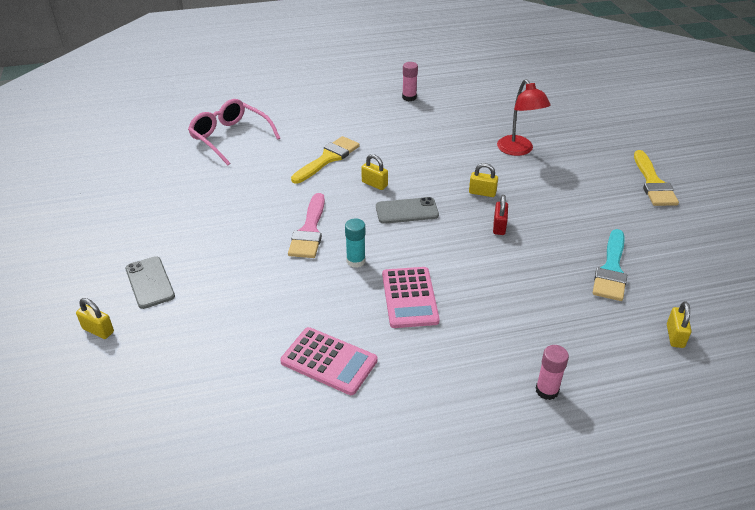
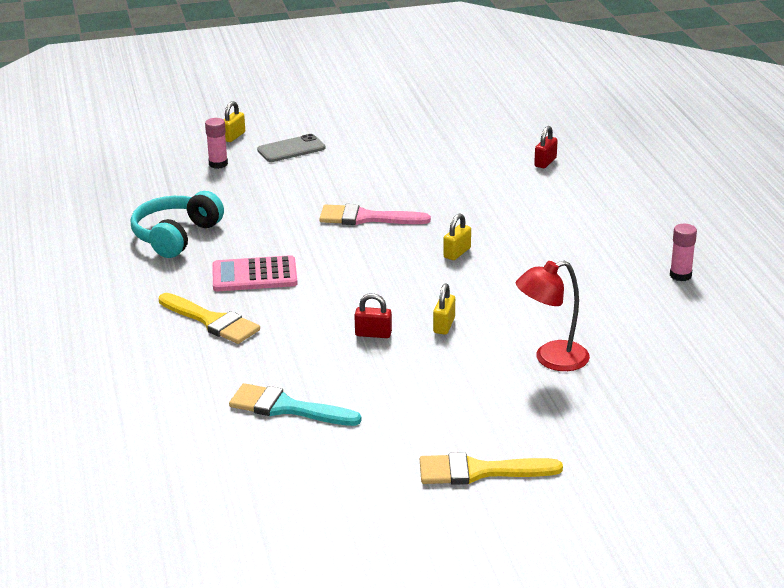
camera: 90 degrees right, 10 degrees down
(230, 137) = (545, 162): pink glasses -> red padlock
(327, 159) = (508, 222): yellow brush -> yellow brush (212, 321)
(329, 361) = (176, 236): pink calculator -> turquoise headphones
(356, 261) = (314, 245): turquoise glue stick -> none
(407, 211) = (403, 274): grey phone -> none
(547, 390) = (113, 346): pink glue stick -> pink glue stick (218, 164)
(675, 336) = (169, 438): yellow padlock -> none

